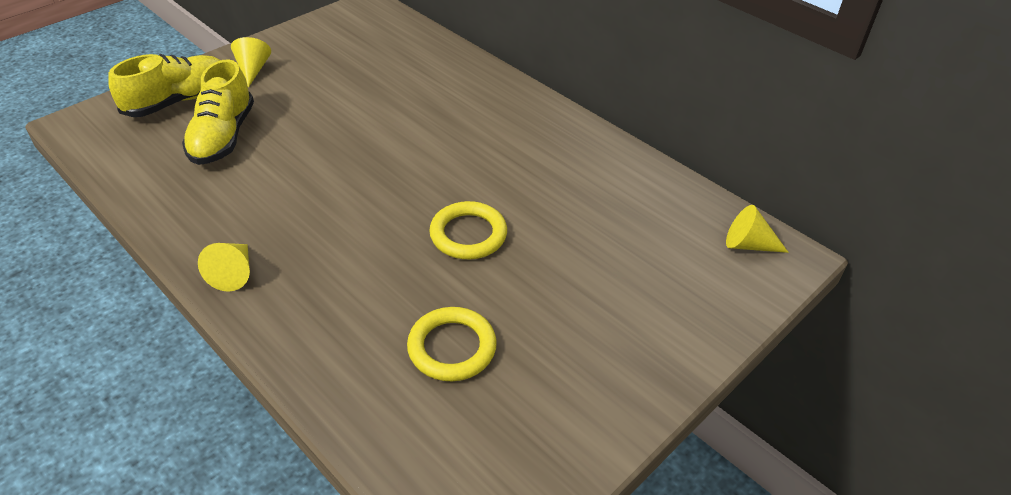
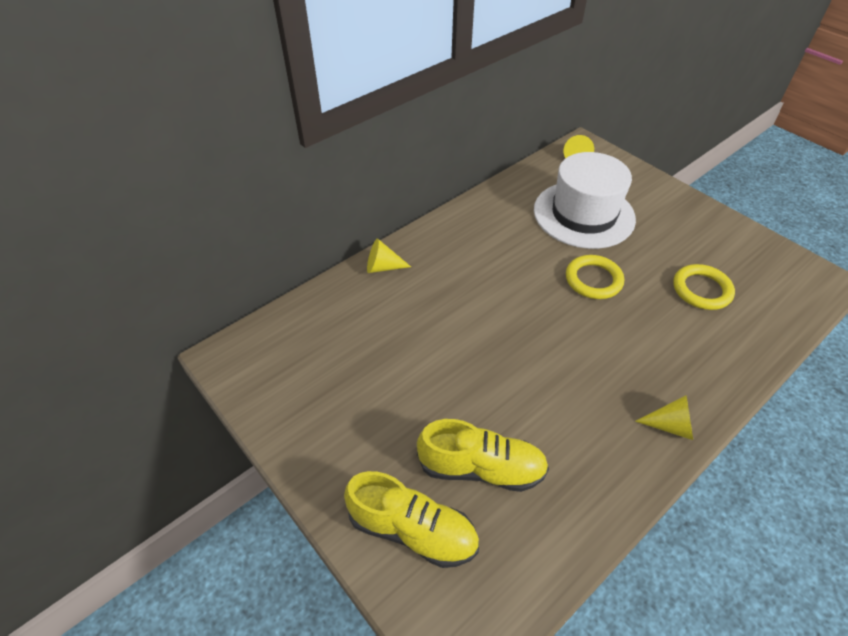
camera: 85 degrees left, 5 degrees up
(179, 101) = (412, 530): yellow shoe -> yellow shoe turned 150 degrees clockwise
(253, 70) = (352, 458): yellow cone -> yellow cone (383, 267)
(603, 238) = (583, 214): none -> white hat

